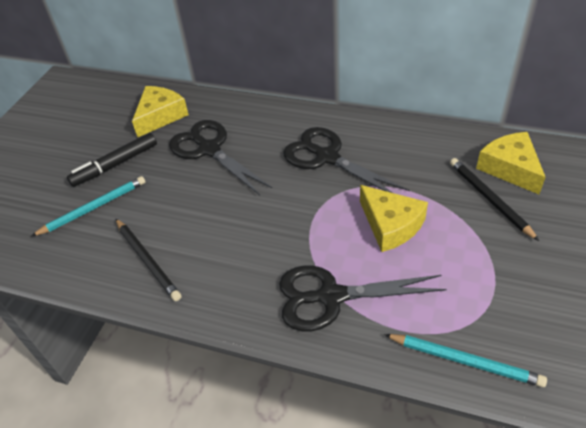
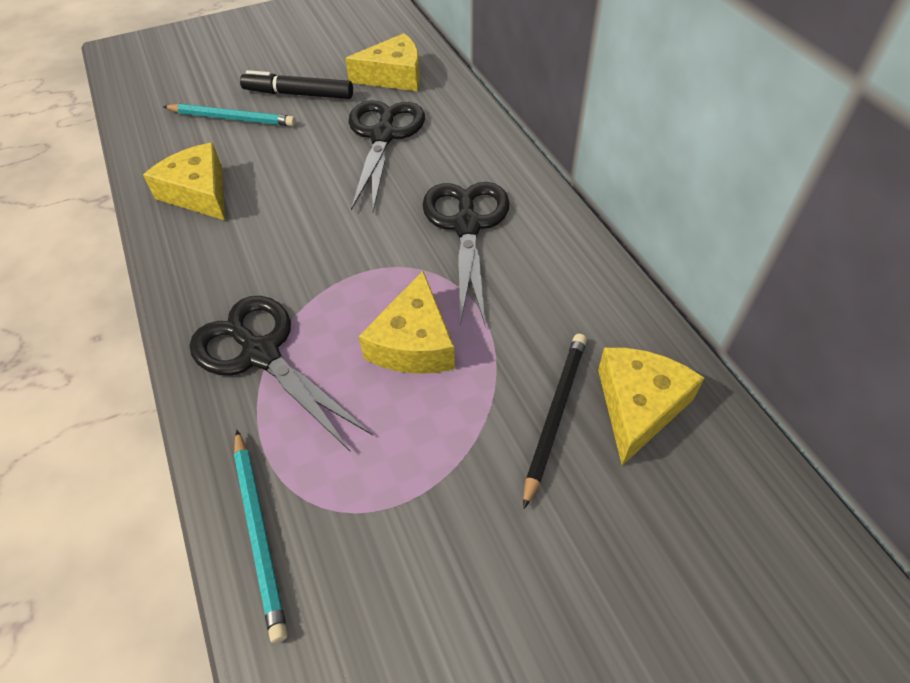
camera: 45 degrees right, 5 degrees up
(147, 260) = (198, 193): black pencil -> yellow cheese

